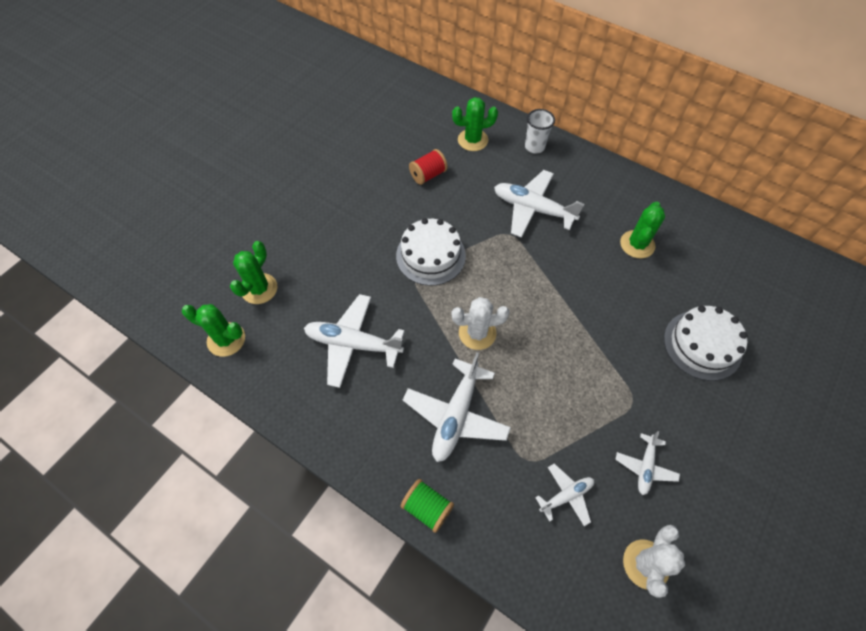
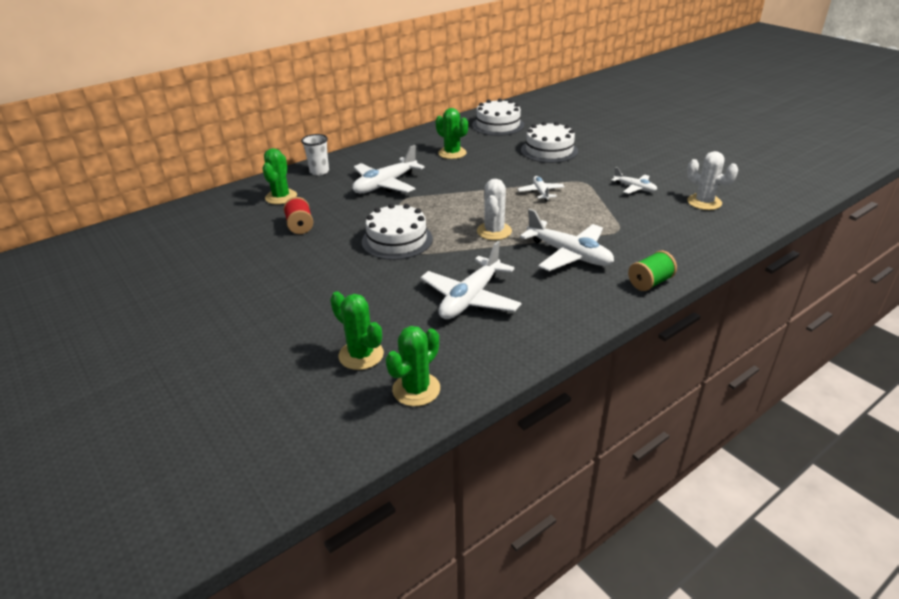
camera: 70 degrees left, 25 degrees down
(566, 496) = (650, 220): white plane -> white plane (541, 192)
(745, 269) = (498, 125): none -> white cake

